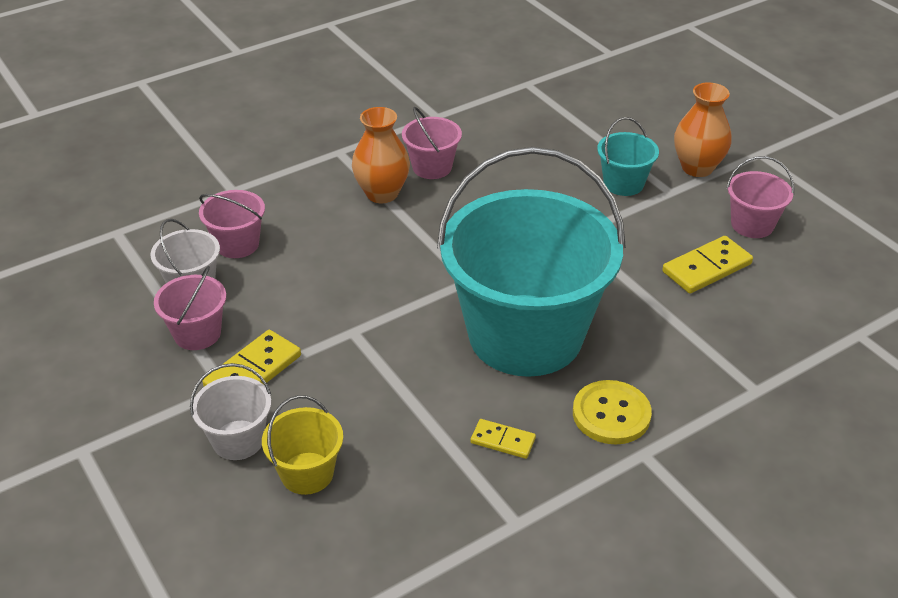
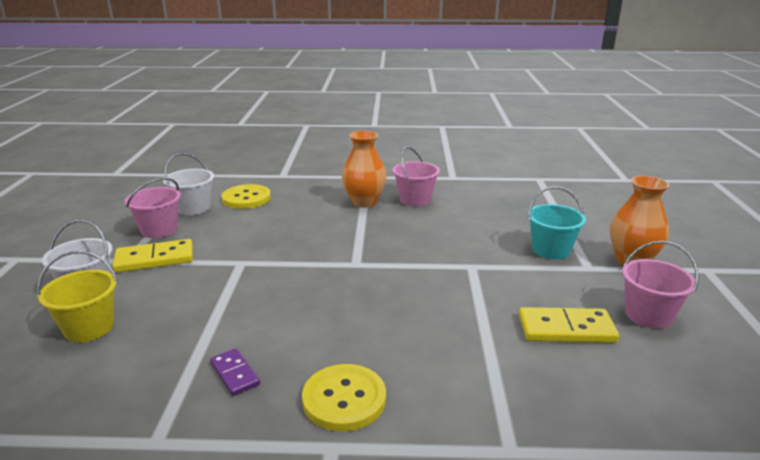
camera: 35 degrees right, 15 degrees down
(237, 244) = (246, 198): pink bucket -> yellow button
(502, 441) = (234, 374): yellow domino -> purple domino
(525, 335) = (350, 312): turquoise bucket -> none

